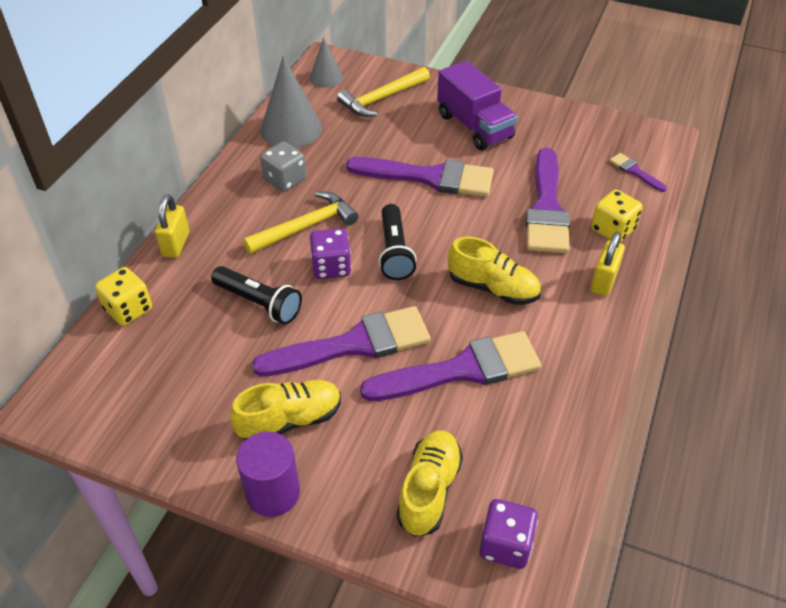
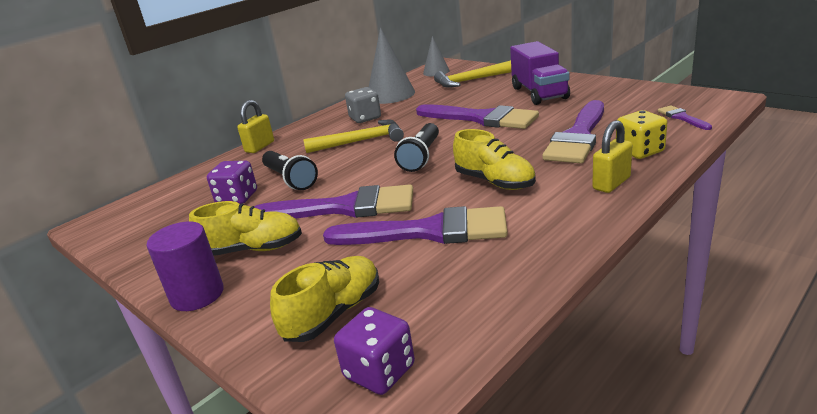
camera: 25 degrees right, 20 degrees down
(128, 309) = (196, 177): yellow dice -> none
(331, 267) = (362, 163): purple dice -> purple dice (237, 198)

